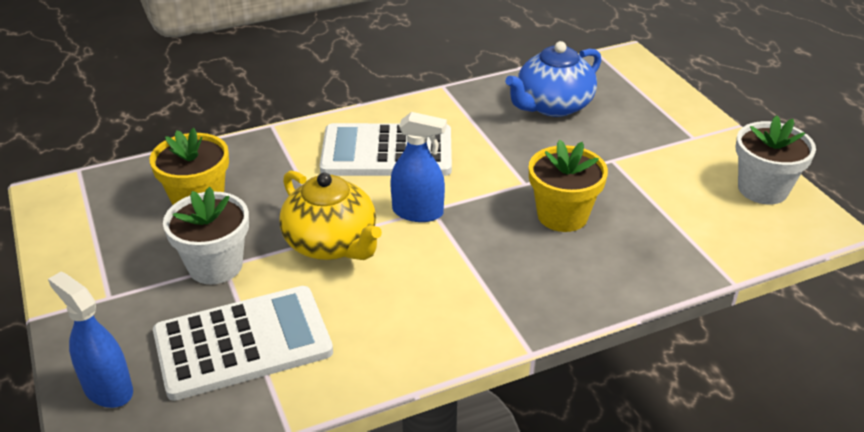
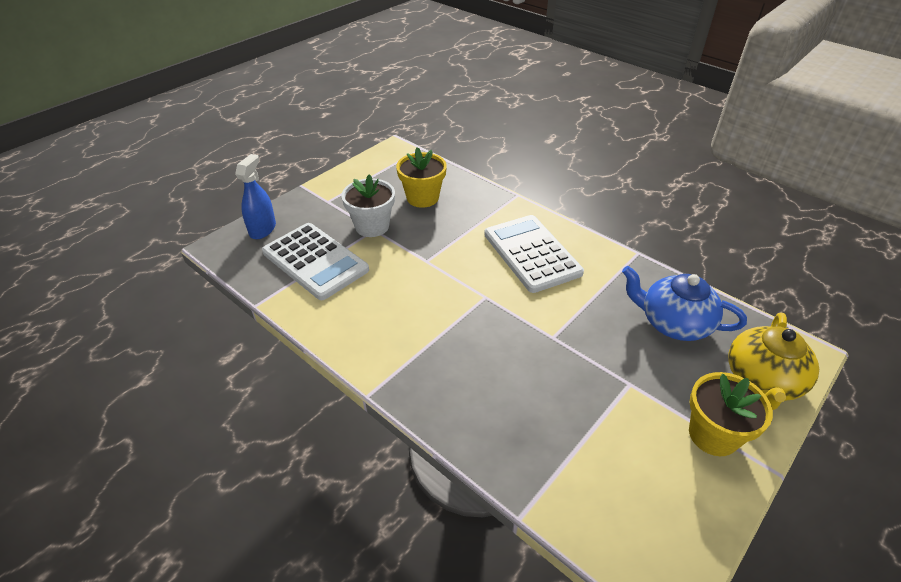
camera: 65 degrees right, 5 degrees up
(331, 244) = (419, 263): yellow teapot -> yellow teapot (762, 381)
(418, 212) = (477, 291): blue spray bottle -> none
(562, 215) = (529, 371): yellow flower pot -> yellow flower pot (713, 435)
(762, 189) = (682, 517): white flower pot -> none

